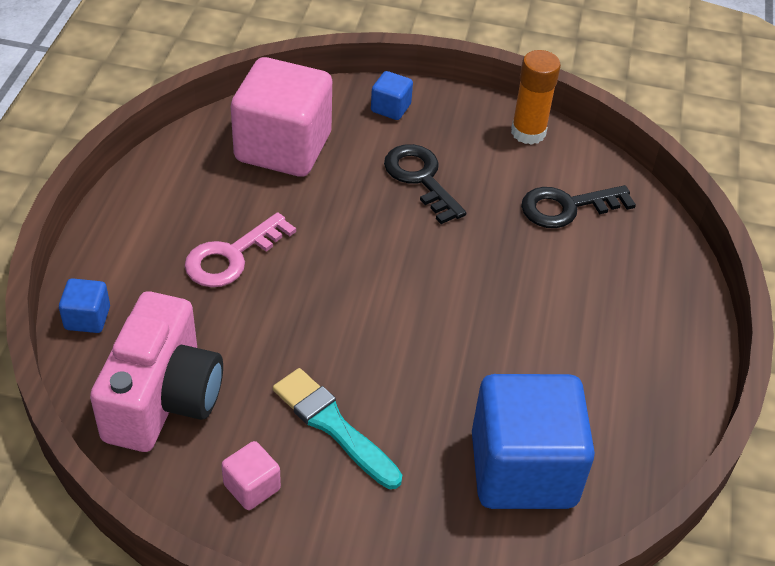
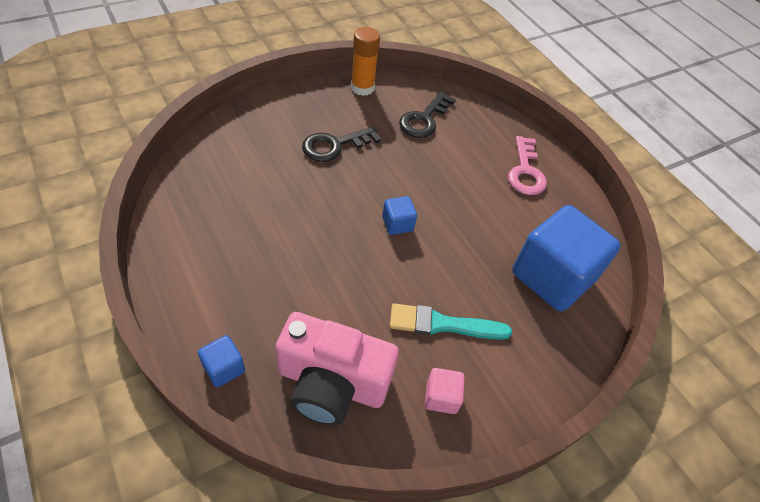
camera: 45 degrees left, 5 degrees up
(163, 398) = (331, 384): pink camera -> pink camera turned 135 degrees clockwise
(232, 256) = (276, 261): pink key -> pink key (525, 171)
(283, 147) = (234, 171): pink cube -> none
(390, 108) = (273, 112): blue cube -> blue cube (397, 224)
(421, 178) = (334, 145): black key -> black key turned 45 degrees counterclockwise

